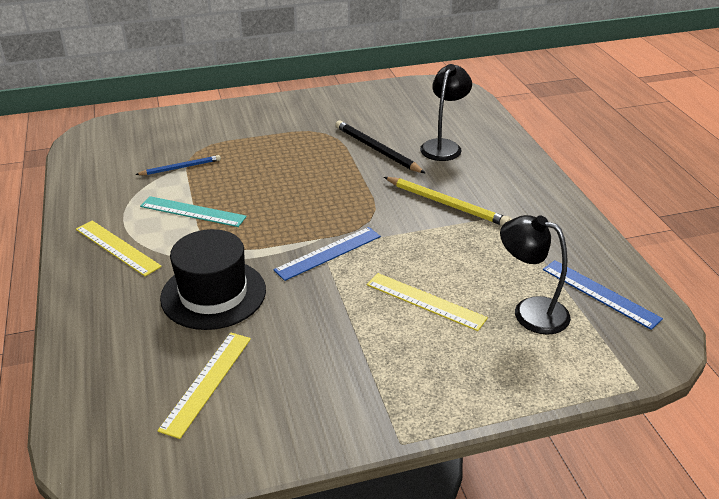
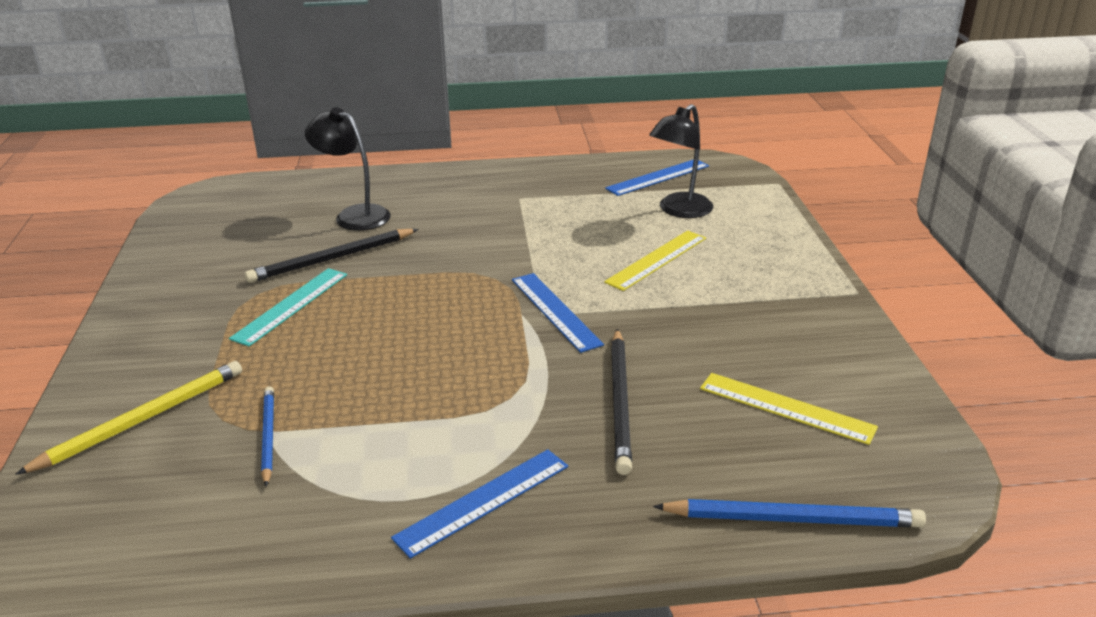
camera: 80 degrees left, 5 degrees down
(80, 382) = (792, 519): none -> blue pencil
(117, 248) = (483, 501): yellow ruler -> blue ruler
(193, 212) = (413, 421): turquoise ruler -> turquoise ruler (291, 306)
(213, 294) = (620, 402): black hat -> black pencil
(446, 204) = (482, 228): yellow pencil -> yellow pencil (142, 419)

